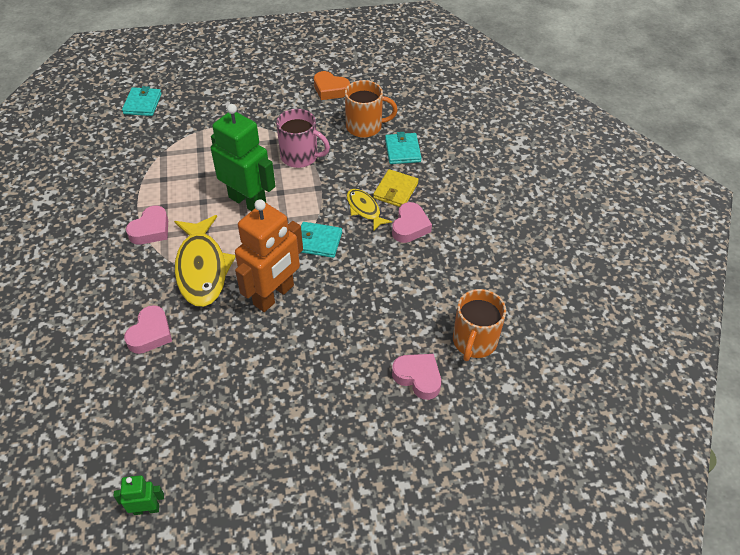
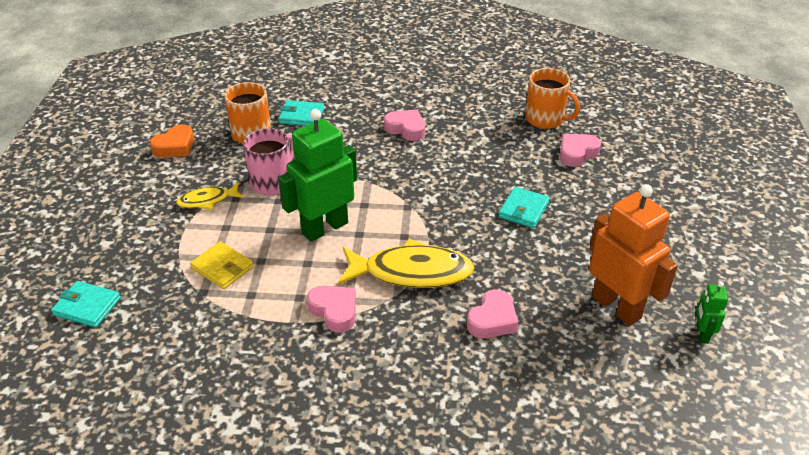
camera: 75 degrees left, 10 degrees down
(150, 334) = (492, 320): pink heart -> pink heart turned 90 degrees clockwise
(274, 295) = (464, 224): orange robot -> orange robot (616, 307)
(318, 242) = (403, 186): turquoise wallet -> turquoise wallet (523, 210)
(364, 209) = (372, 151): yellow fish -> yellow fish (207, 200)
(395, 191) = (355, 129): yellow wallet -> yellow wallet (222, 268)

